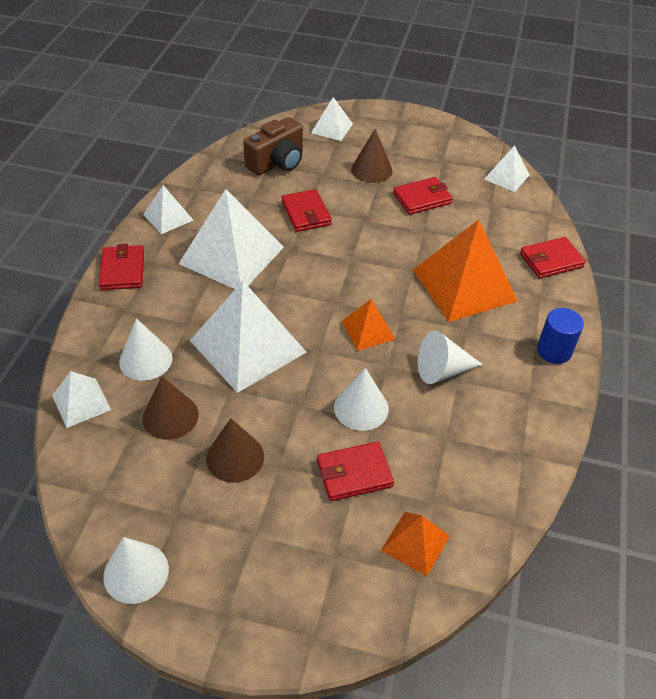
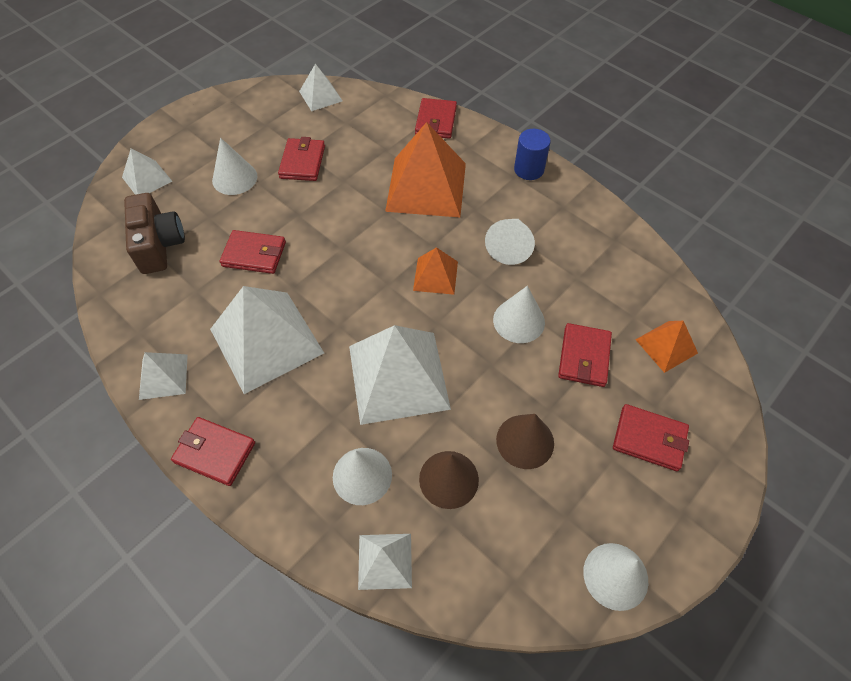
camera: 60 degrees left, 10 degrees up
(293, 559) = (649, 439): none -> red wallet
(371, 170) = (234, 178): brown cone -> white cone

